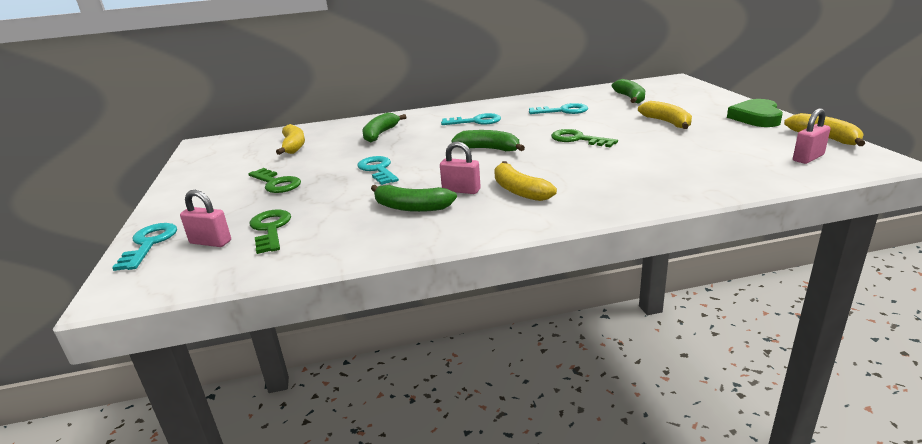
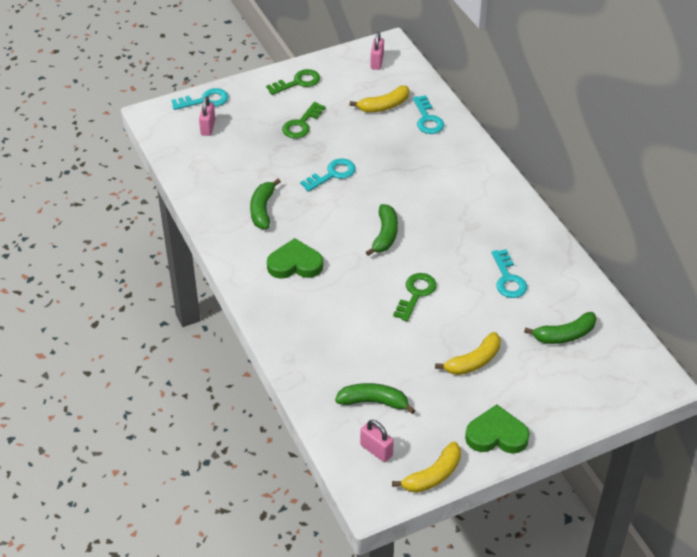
camera: 75 degrees right, 20 degrees up
(270, 229) = (226, 148): green key -> green key (297, 82)
(380, 134) = (421, 154): green banana -> green banana (374, 402)
(461, 190) = (293, 231): pink padlock -> pink padlock (377, 62)
(475, 121) = (465, 214): turquoise key -> turquoise key (427, 119)
(519, 190) = (295, 264): yellow banana -> green heart

